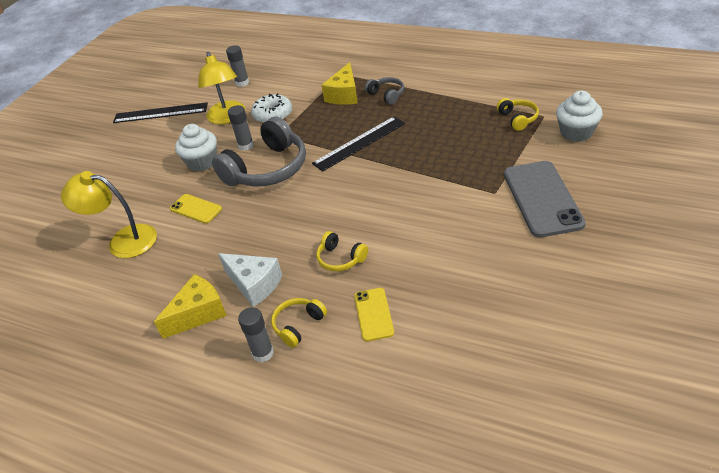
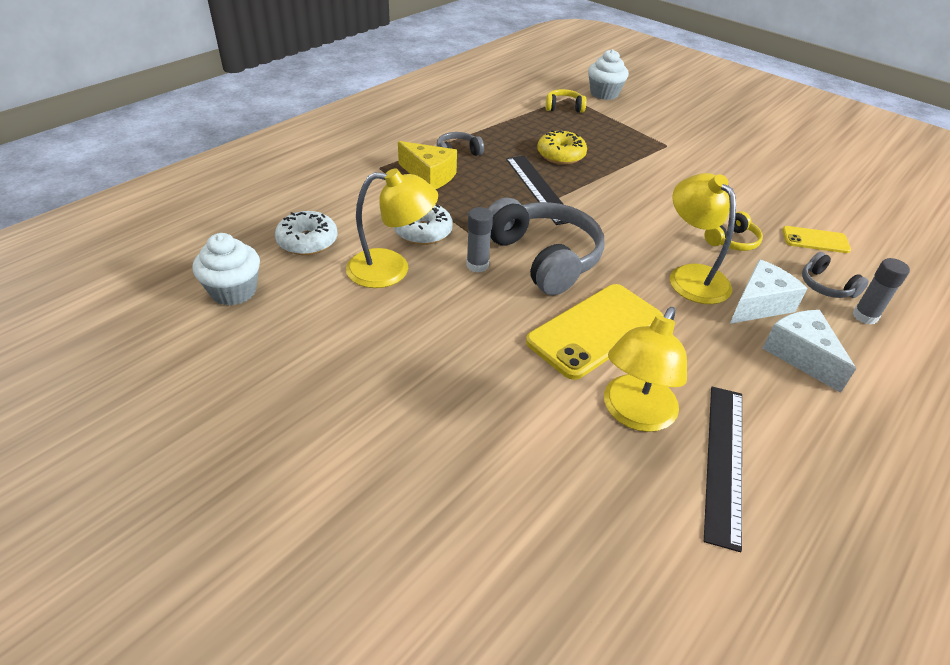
camera: 80 degrees left, 0 degrees up
(160, 113) = (305, 335): black ruler -> black ruler (724, 461)
(196, 209) = (595, 330): yellow phone -> yellow phone, size x1.88
(198, 313) = (800, 355): yellow cheese -> white cheese
(202, 162) = (488, 309): white cupcake -> white cupcake (234, 291)
(242, 83) = (307, 241): grey glue stick -> white donut
(277, 242) = (691, 276): none -> yellow lamp
(298, 325) = (826, 286): yellow headphones -> grey headphones
(422, 139) = (561, 155): none -> yellow donut
(542, 198) = (685, 130): grey phone -> none

